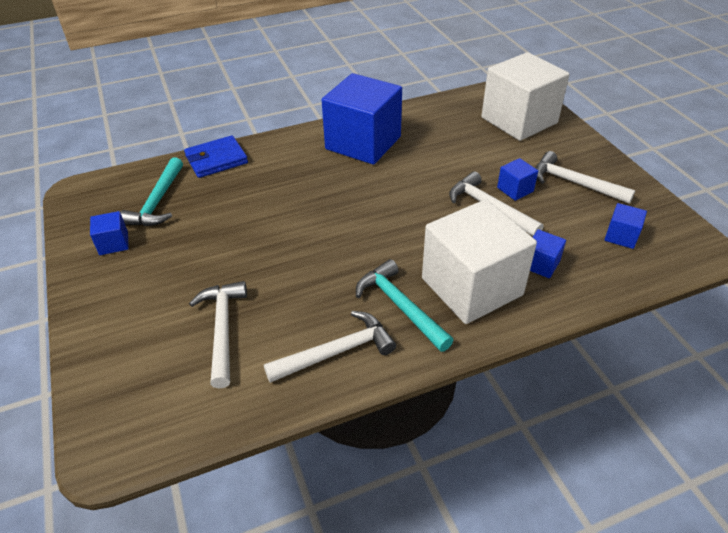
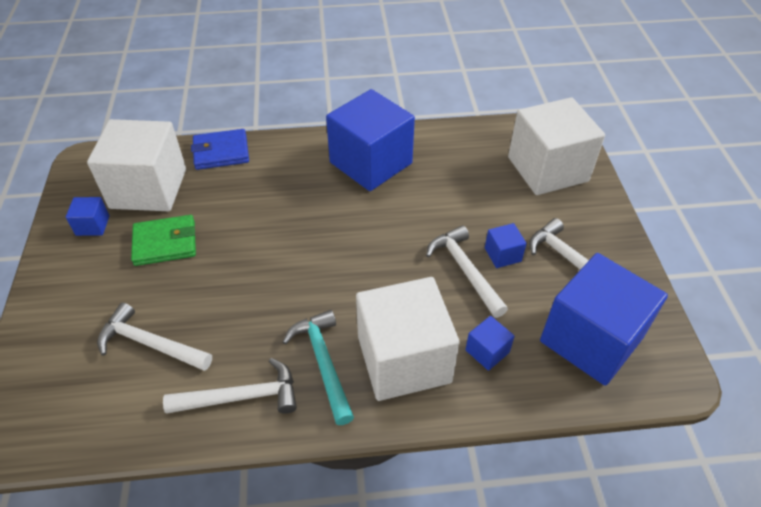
camera: 15 degrees right, 5 degrees up
(157, 202) = (148, 188): turquoise hammer -> white cube
(197, 243) = (165, 243): none -> green wallet
(223, 329) = (150, 343): white hammer -> white hammer turned 75 degrees counterclockwise
(621, 236) = (591, 339): blue cube -> blue cube, size x2.39

